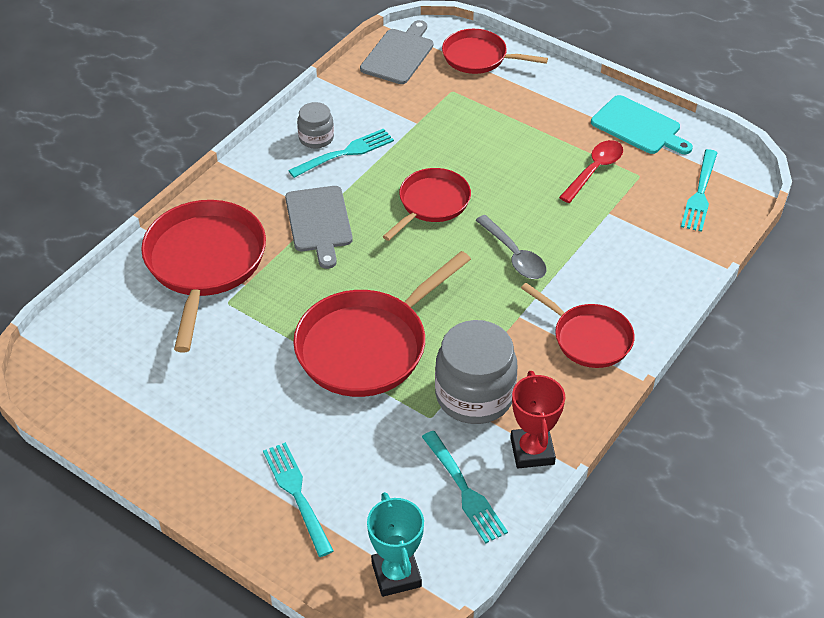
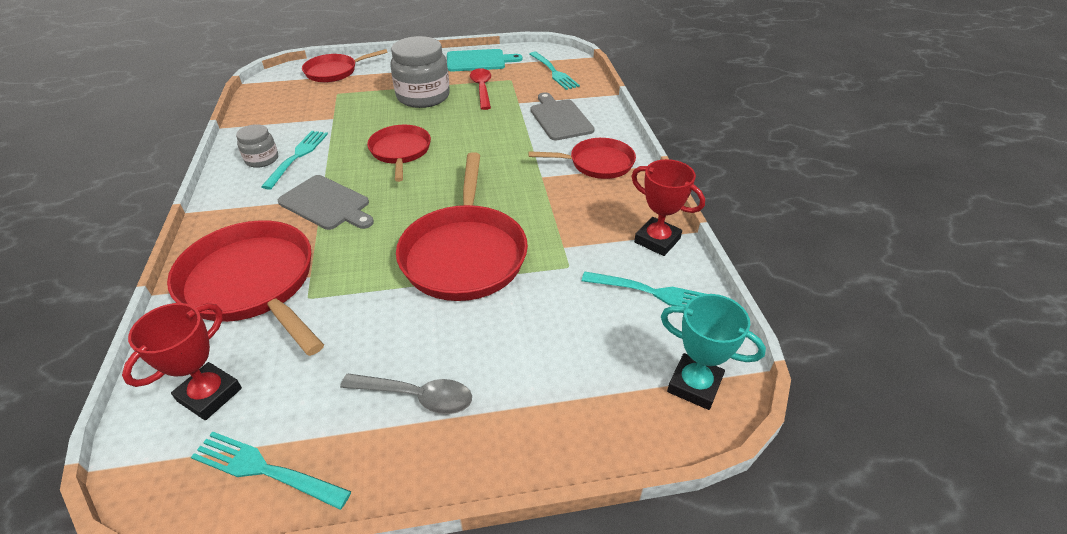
camera: 45 degrees left, 5 degrees down
(112, 333) = (210, 395): none -> red trophy
(297, 495) = (547, 391): turquoise fork -> turquoise fork (266, 470)
(399, 54) = (273, 92): grey cutting board -> grey cutting board (560, 118)
(474, 395) = (577, 234): grey jar -> grey jar (423, 96)
(514, 255) = (493, 149): grey spoon -> grey spoon (416, 396)

